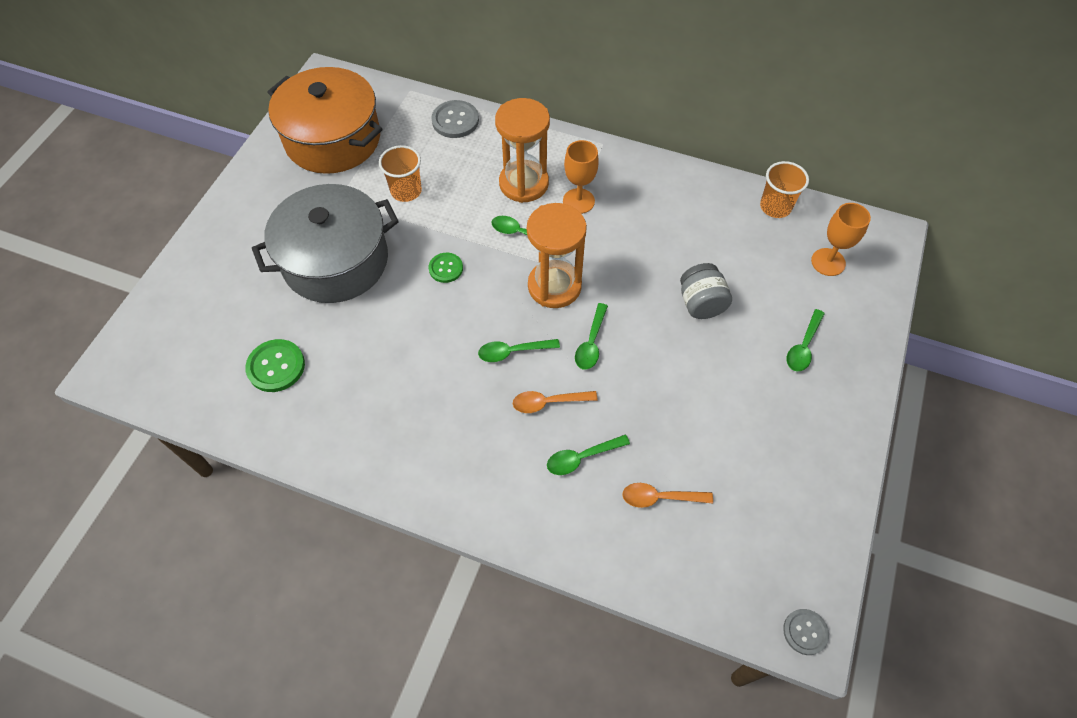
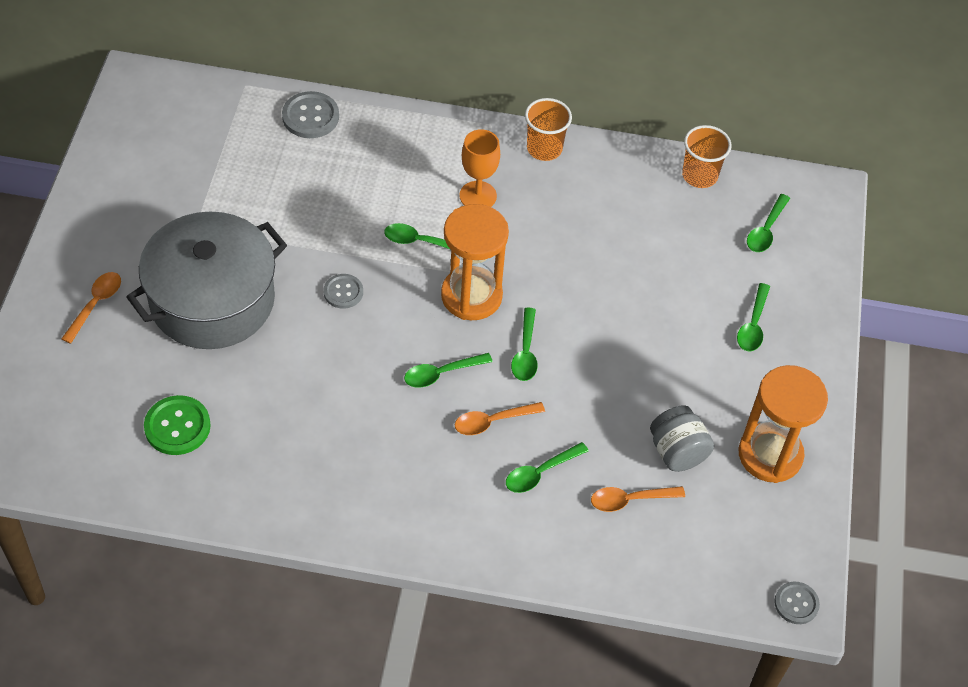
camera: 15 degrees left, 5 degrees down
(241, 252) = (95, 304): none -> orange spoon
(333, 139) = (167, 156): orange pot -> none
(406, 191) = (273, 208): orange cup -> orange cup (544, 148)
(446, 268) = (343, 292): green button -> grey button
(524, 183) = (410, 183): orange hourglass -> orange hourglass (770, 455)
(701, 303) = (636, 293): grey jar -> grey jar (677, 452)
(828, 262) = (766, 230): orange goblet -> green spoon

